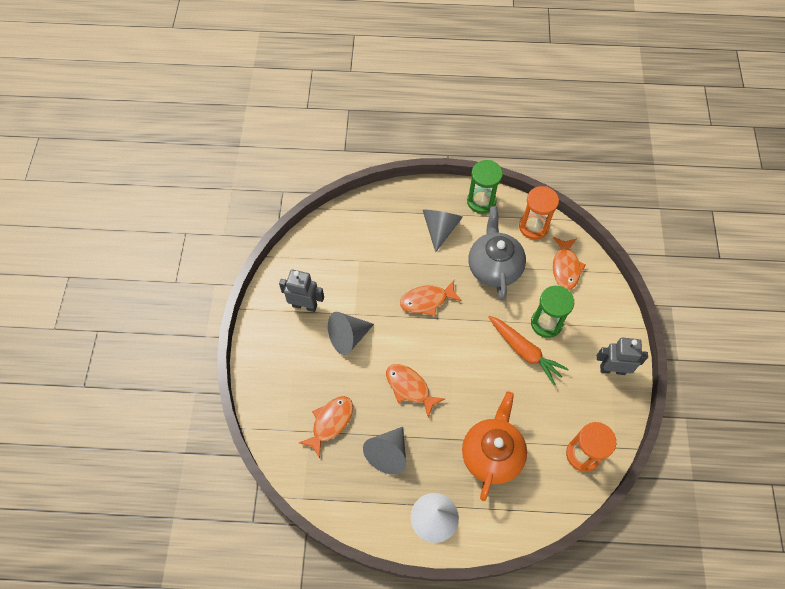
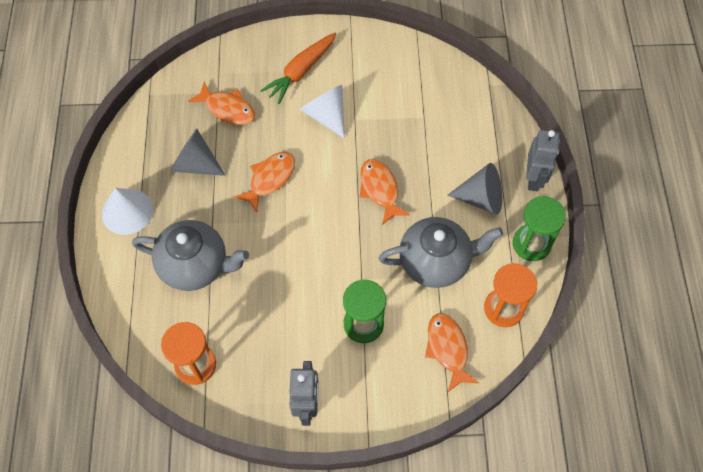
camera: 85 degrees right, 0 degrees up
(305, 305) = (360, 71): grey robot -> grey robot (534, 179)
(348, 337) = (326, 115): grey cone -> white cone
(492, 454) = (195, 265): orange teapot -> grey teapot
(524, 352) = (322, 299): orange carrot -> orange carrot (300, 72)
(565, 267) = (447, 349): orange fish -> orange fish turned 75 degrees clockwise

